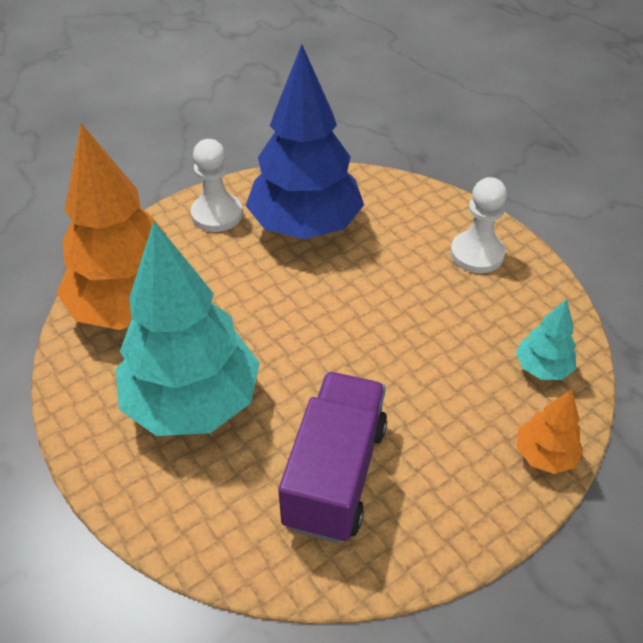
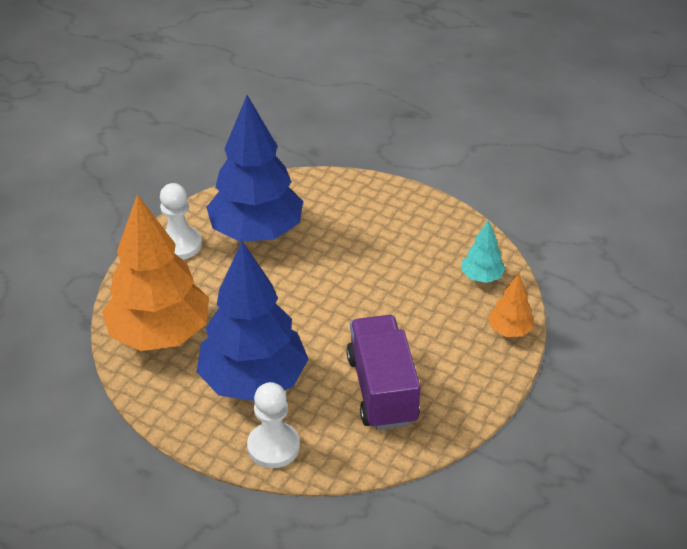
camera: 25 degrees left, 5 degrees down
(193, 402) = (254, 381): turquoise tree -> blue tree
(477, 254) = (397, 213): white pawn -> white pawn (273, 446)

